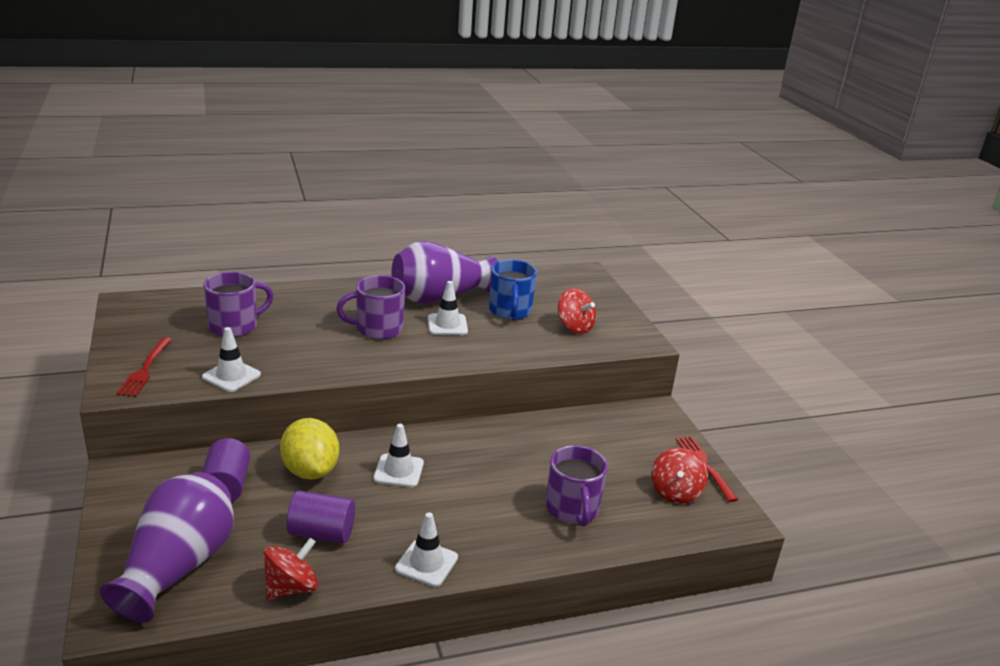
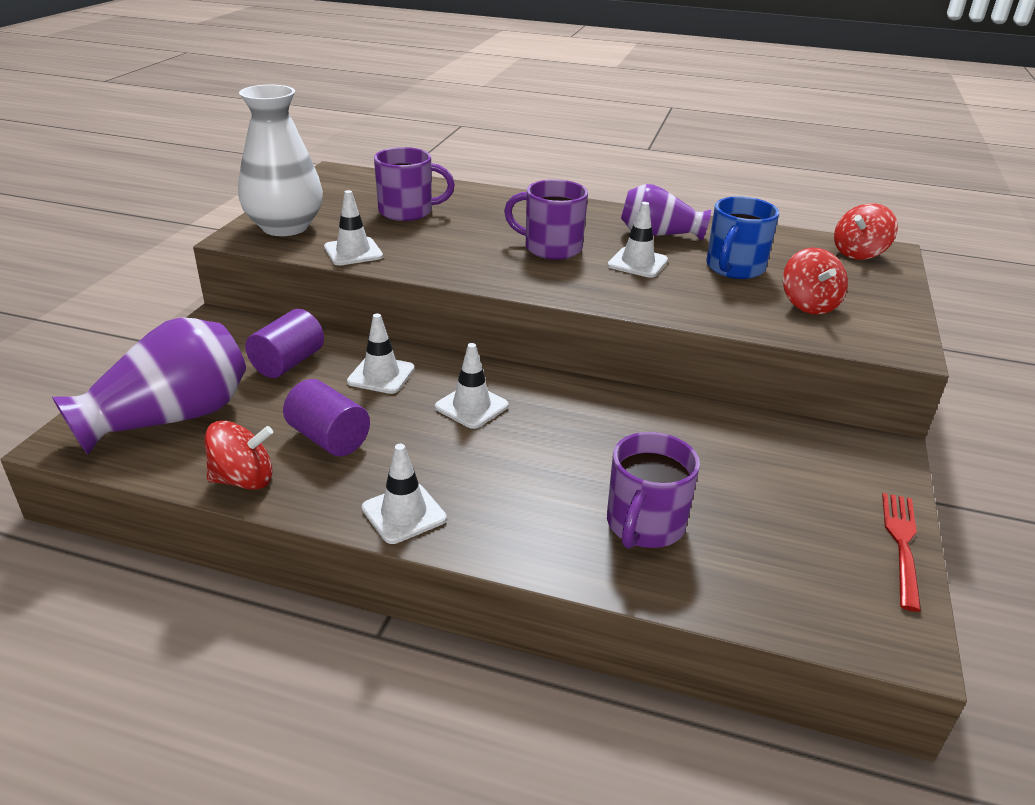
camera: 35 degrees right, 5 degrees up
(145, 369) = (285, 227): red fork -> white vase
(310, 471) = (381, 375): yellow lemon -> white traffic cone
(440, 297) = (658, 235): purple vase -> purple vase, size x0.64
(675, 492) = (821, 561): red spinning top -> red spinning top (859, 253)

